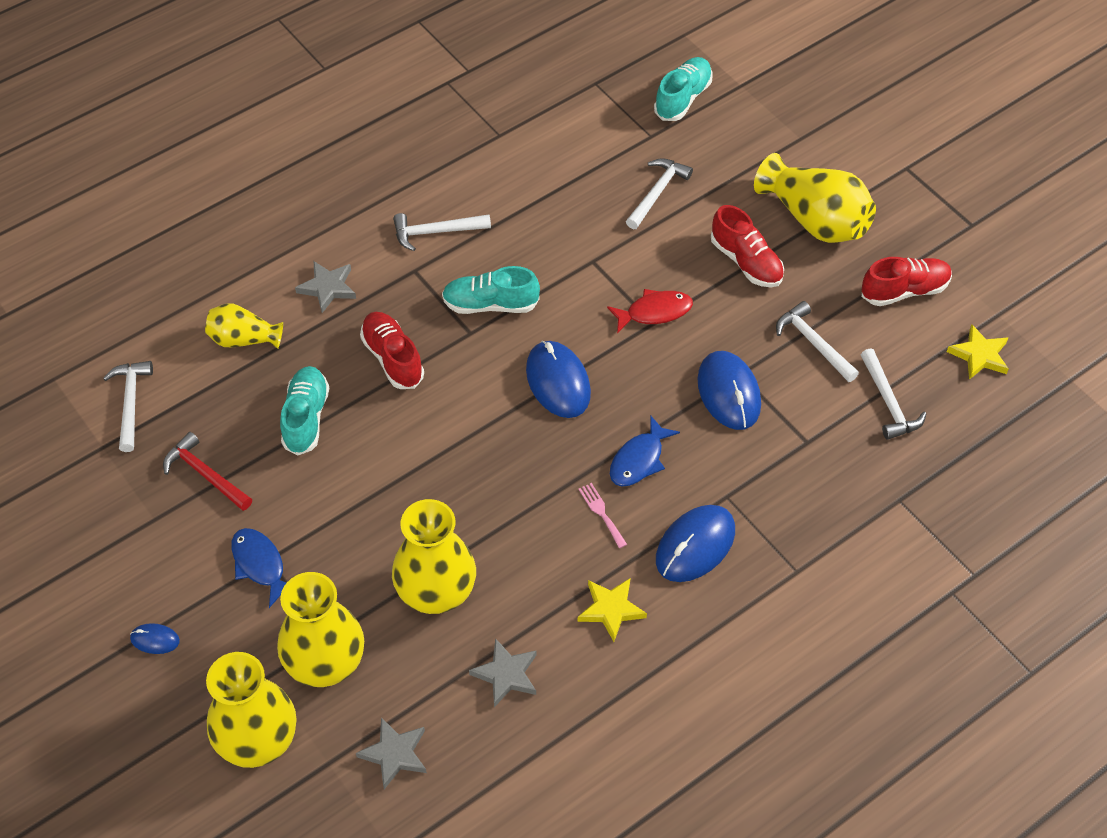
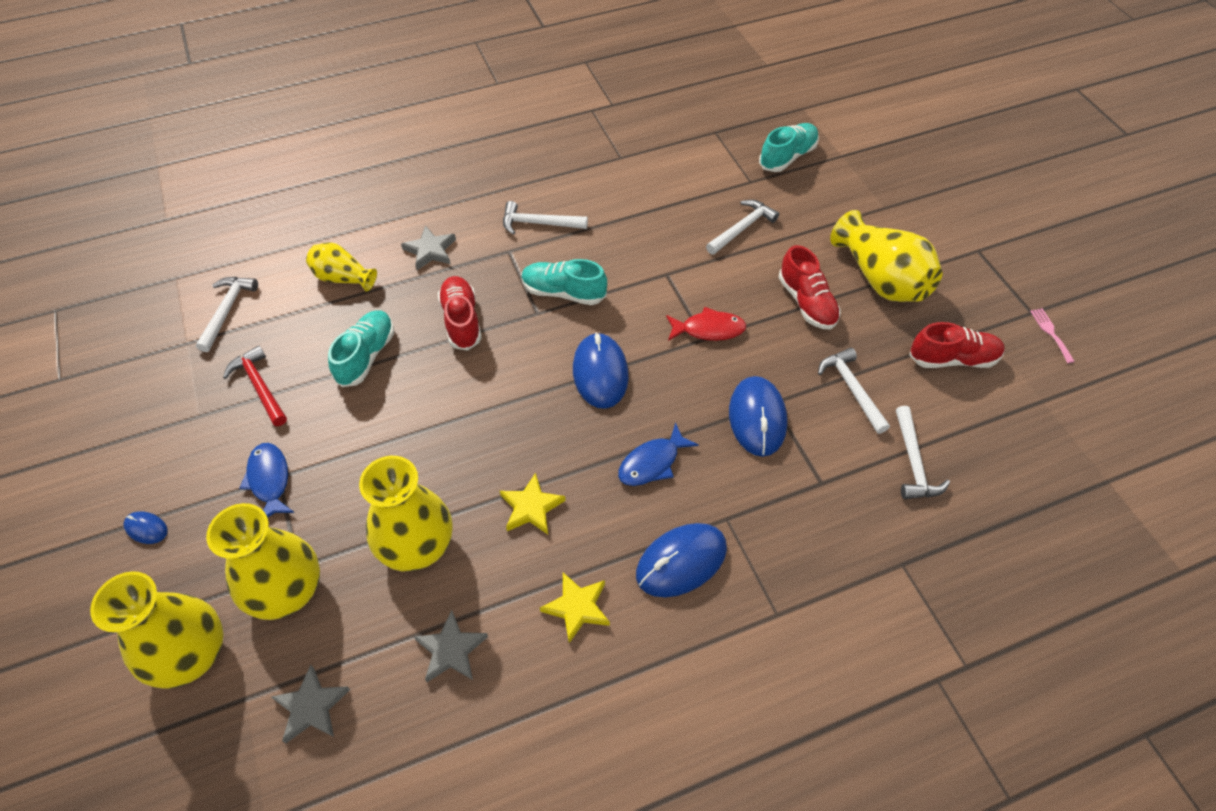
camera: 15 degrees right, 0 degrees up
(601, 513) = (600, 506): pink fork -> pink fork (1050, 333)
(979, 355) = (1016, 436): yellow star -> yellow star (531, 507)

